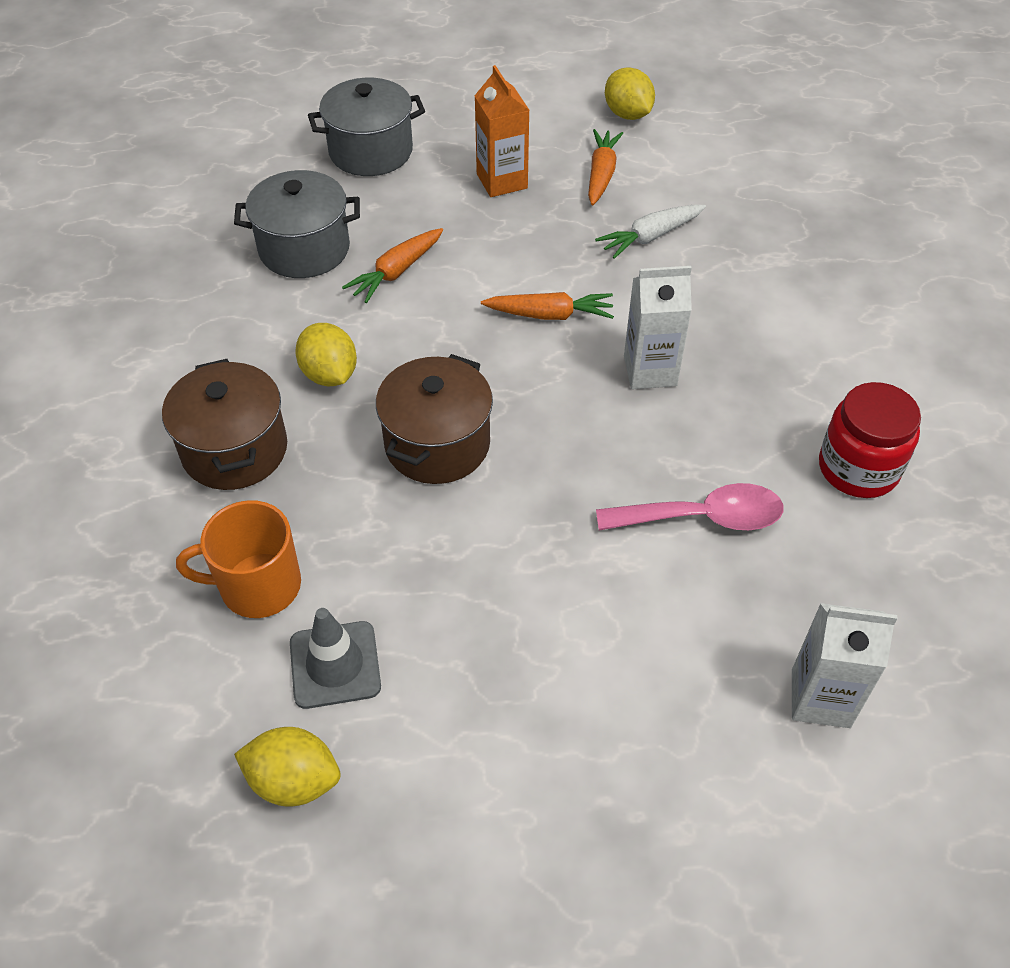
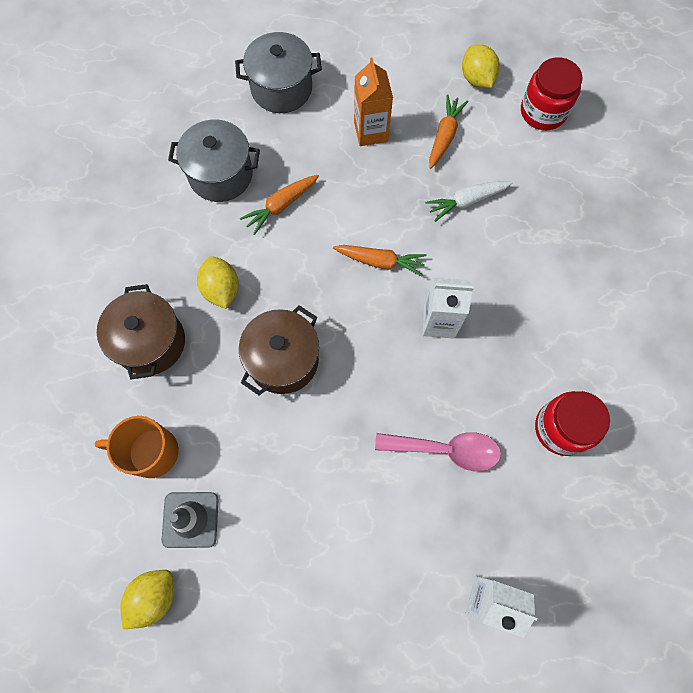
camera: 10 degrees right, 20 degrees up
(294, 781) = (154, 596): yellow lemon -> yellow lemon turned 75 degrees counterclockwise
(722, 136) = (543, 112): none -> red jar

